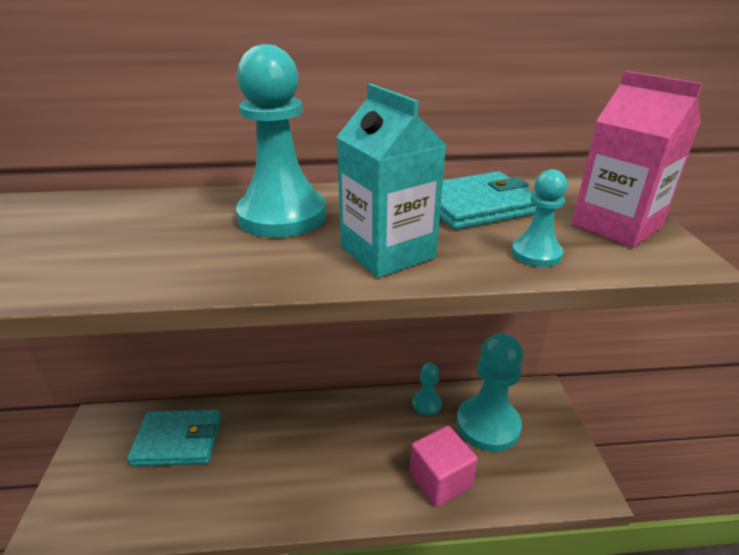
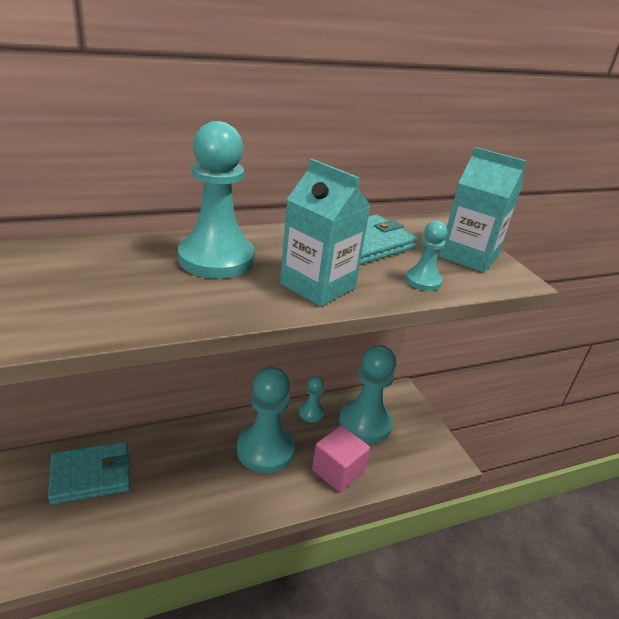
camera: 20 degrees left, 0 degrees up
(363, 440) = (265, 450): none -> turquoise pawn
(616, 226) = (468, 256): pink carton -> turquoise carton

